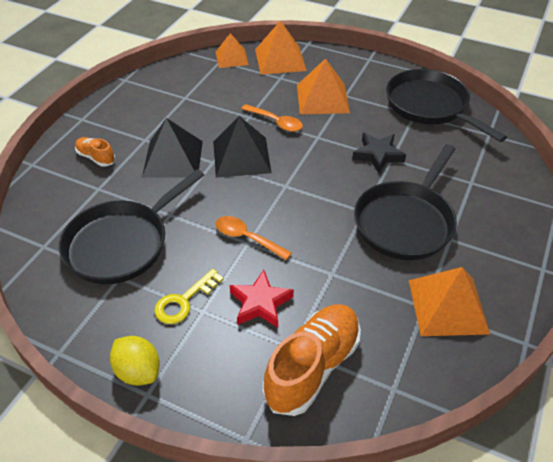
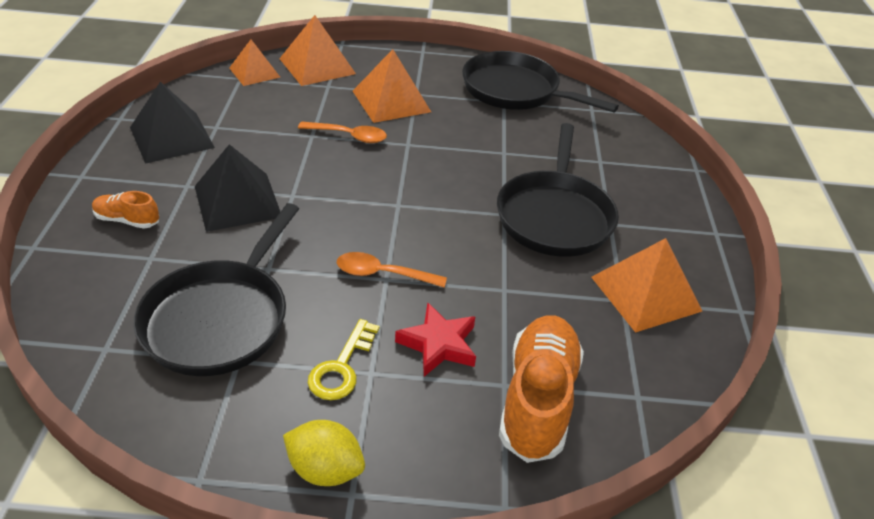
camera: 25 degrees left, 5 degrees down
(241, 157) = (326, 182): black pyramid -> black pyramid (172, 137)
(378, 155) = (487, 151): black star -> none

